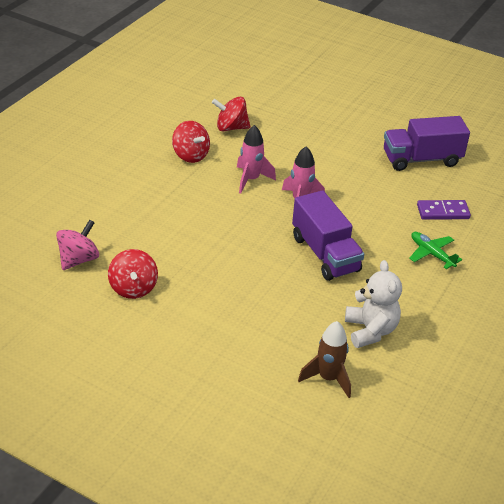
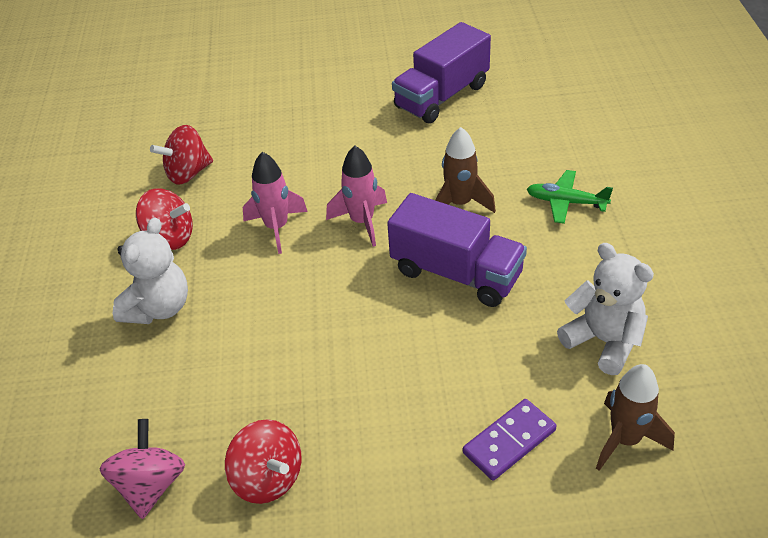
camera: 30 degrees left, 5 degrees up
(153, 186) = (158, 308): none -> white teddy bear
(366, 221) = (460, 204): none -> brown rocket
(443, 212) = (525, 145): purple domino -> purple domino (509, 441)

